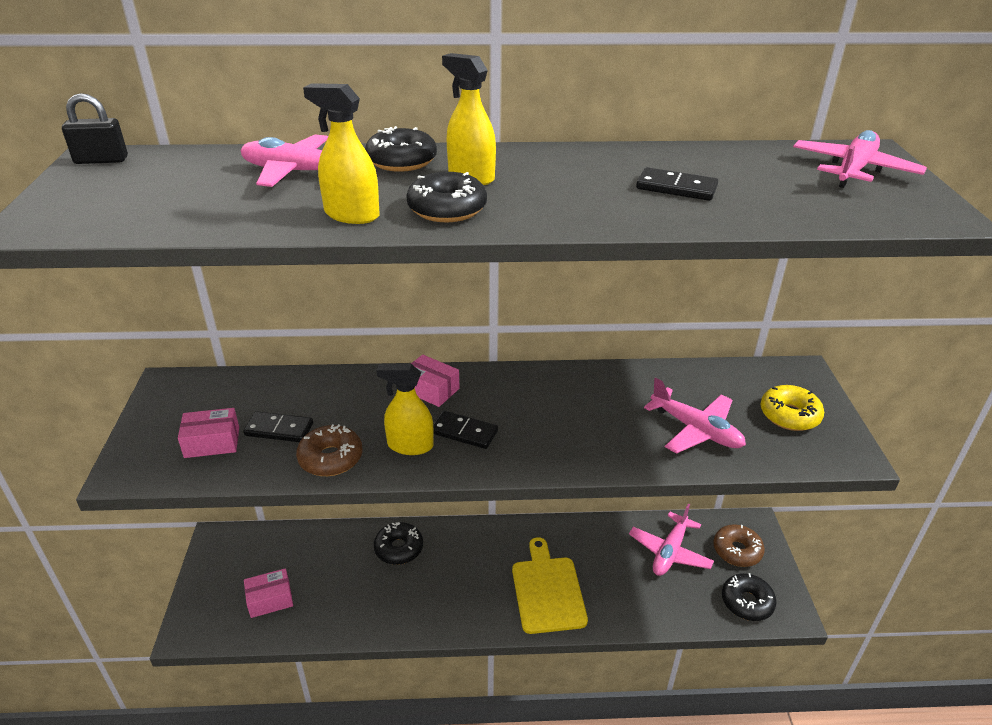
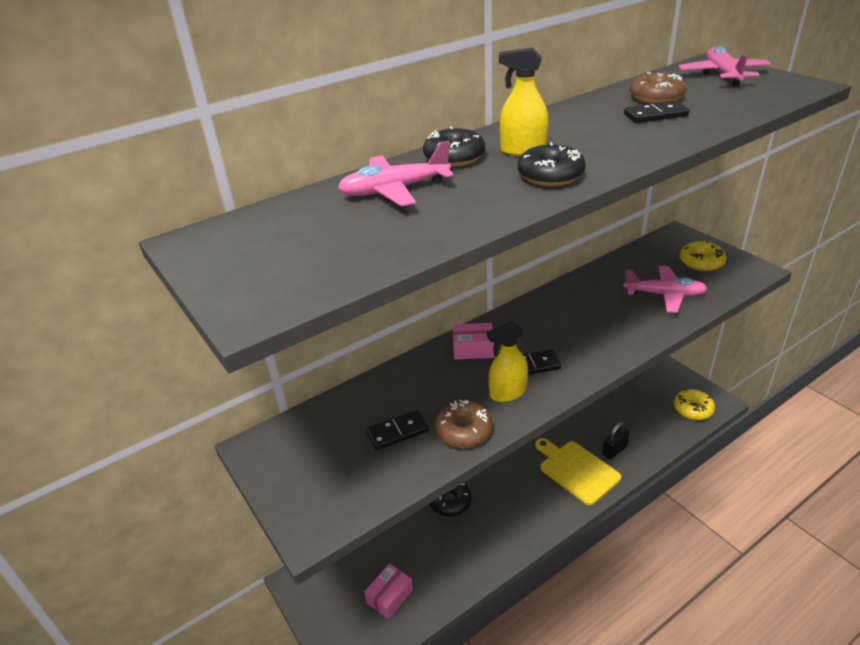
camera: 30 degrees left, 0 degrees up
(101, 160) = (201, 241): black padlock -> black padlock (614, 450)
(212, 442) = (355, 469): pink box -> none
(351, 215) = (495, 203): yellow spray bottle -> none
(670, 552) = (623, 403): pink plane -> none
(737, 551) = (659, 381): brown donut -> brown donut (656, 97)
(747, 602) = (693, 409): black donut -> yellow donut

